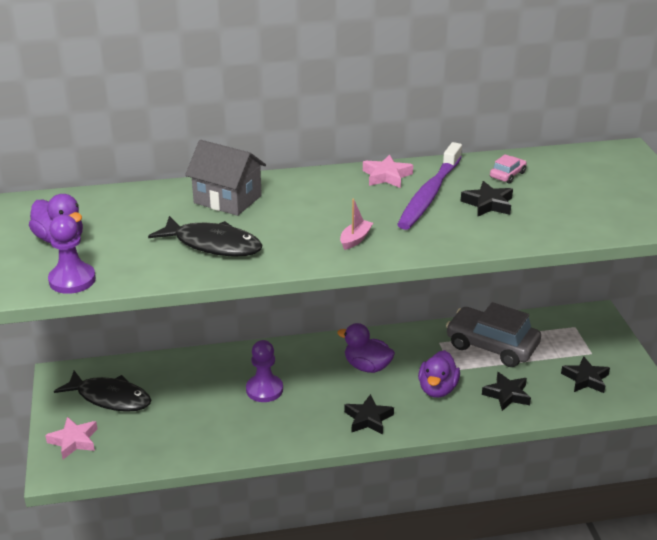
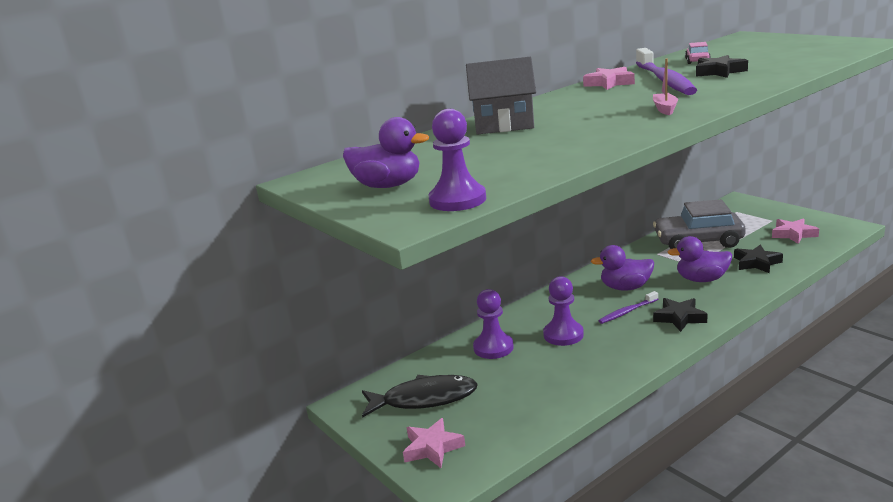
camera: 25 degrees left, 10 degrees down
(203, 376) = (493, 348): none -> purple pawn
(213, 244) = (549, 145): black fish -> none
(337, 392) = (627, 312): none -> purple toothbrush
(437, 389) = (701, 279): purple duck -> purple duck turned 105 degrees clockwise
(585, 379) = (793, 234): black star -> pink star

